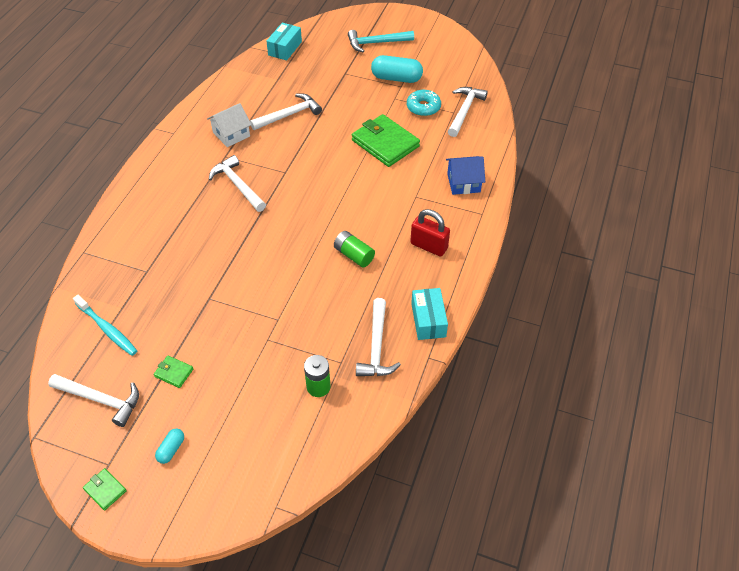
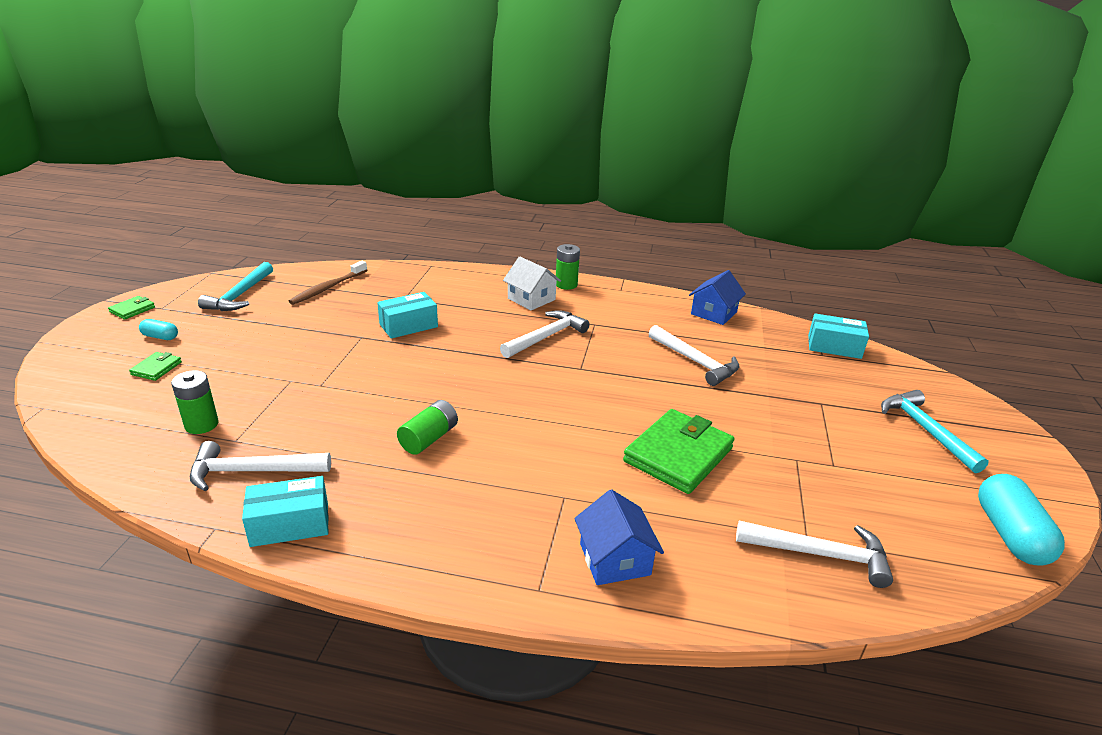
camera: 80 degrees right, 20 degrees down
(101, 399) = (240, 295): white hammer -> turquoise hammer
(107, 329) = (328, 288): turquoise toothbrush -> brown toothbrush
(154, 164) = (566, 284): none -> green battery
(174, 372) = (260, 328): green wallet -> green wallet (156, 368)
(198, 267) = (408, 326): none -> turquoise box
(226, 91) = (713, 313): none -> blue house
(231, 134) = (635, 324): white house -> white house (531, 299)
(396, 78) = (850, 458): turquoise capsule -> turquoise capsule (1010, 534)
(423, 107) = (795, 495): turquoise donut -> none
(429, 246) = (450, 518): red padlock -> none

